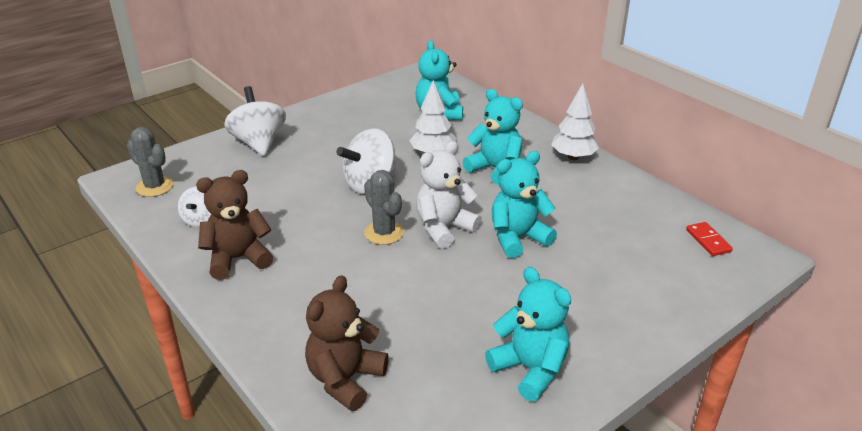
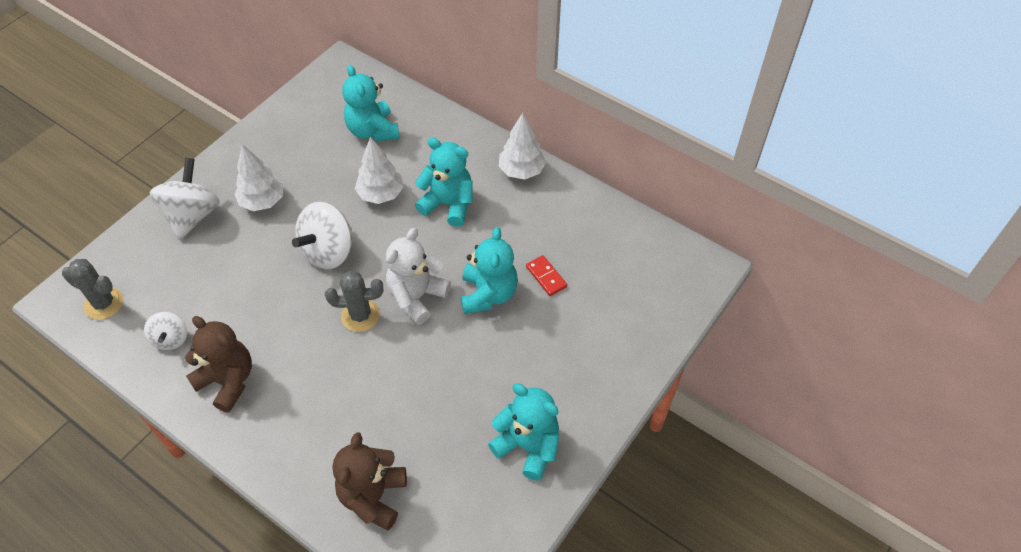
camera: 15 degrees left, 20 degrees up
(238, 259) = (227, 381): brown teddy bear -> brown teddy bear turned 75 degrees clockwise
(259, 143) = (192, 215): white spinning top -> white spinning top turned 45 degrees clockwise
(324, 143) = (263, 201): none -> white tree
(384, 233) = (360, 315): grey cactus -> grey cactus turned 45 degrees counterclockwise
(517, 238) = (488, 294): turquoise teddy bear -> turquoise teddy bear turned 135 degrees clockwise
(708, 241) = (659, 259): red domino -> red domino (546, 277)

